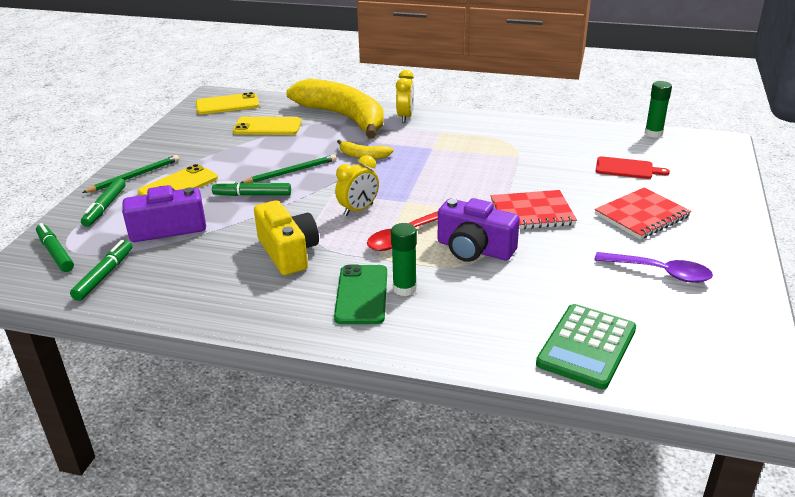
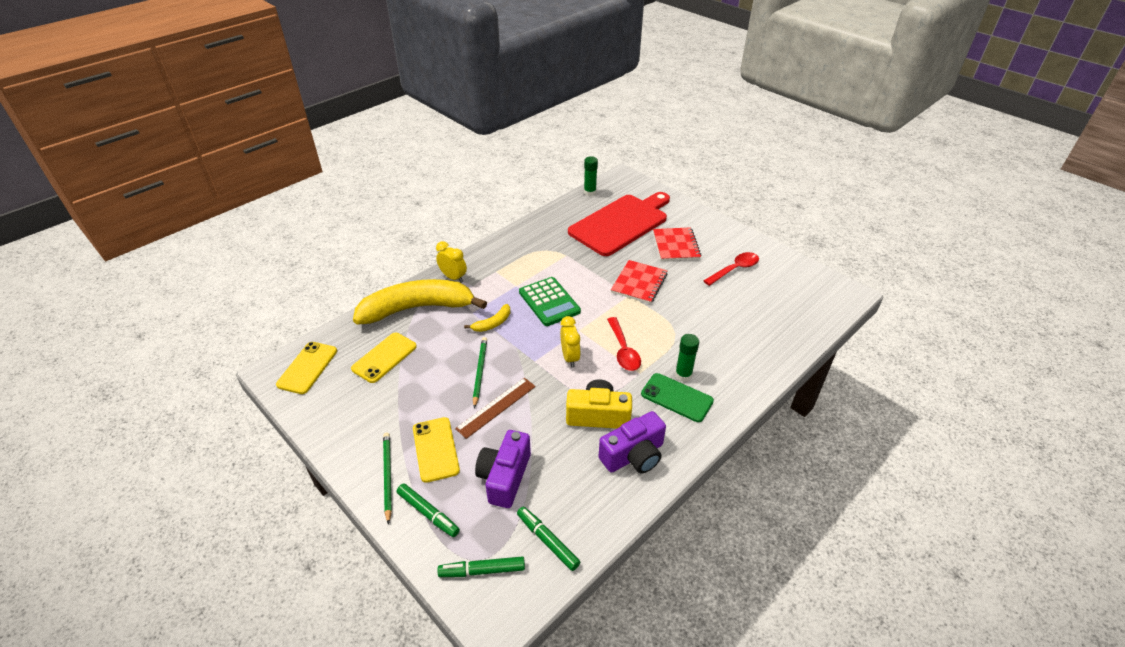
camera: 60 degrees left, 10 degrees up
(252, 195) = (496, 407): green marker -> brown ruler
(474, 249) = (661, 326): purple camera -> purple camera (633, 455)
(586, 346) = (782, 328): green calculator -> green calculator (549, 302)
(627, 168) = (621, 223): red cutting board -> red cutting board, size x2.46
(660, 272) = (735, 269): purple spoon -> red spoon

